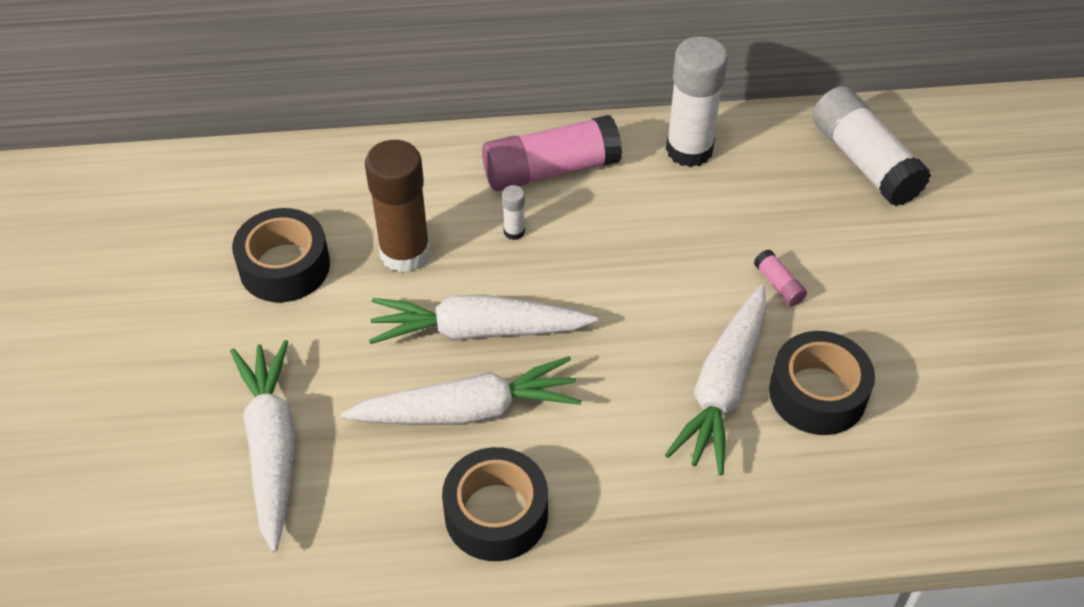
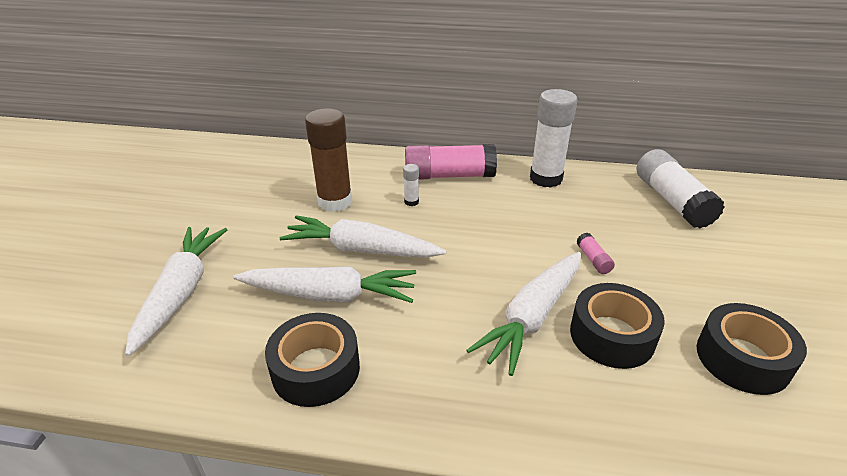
camera: 15 degrees right, 15 degrees down
(284, 266) = (256, 197): black tape -> black tape (742, 358)

